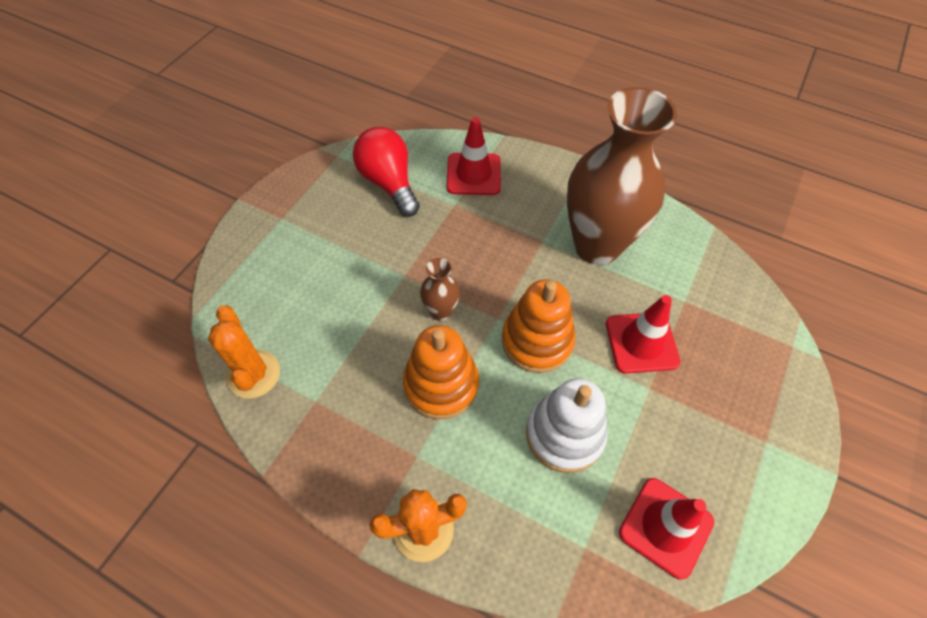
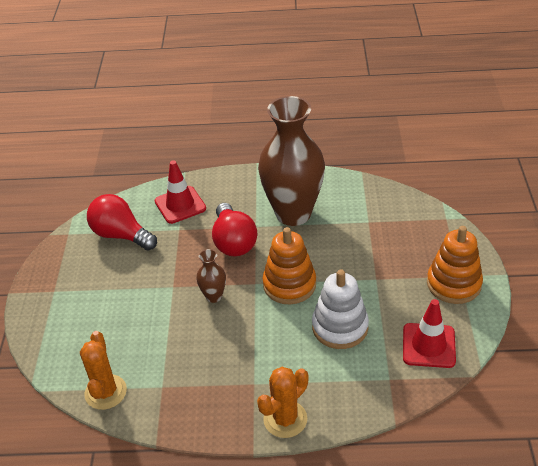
camera: 25 degrees left, 15 degrees down
(253, 374) = (105, 392): orange cactus -> orange cactus turned 45 degrees clockwise
(441, 384) = (243, 337): orange stacking toy -> orange stacking toy (453, 284)
(505, 250) = (233, 242): none -> red light bulb
(641, 342) = (356, 256): red traffic cone -> none

